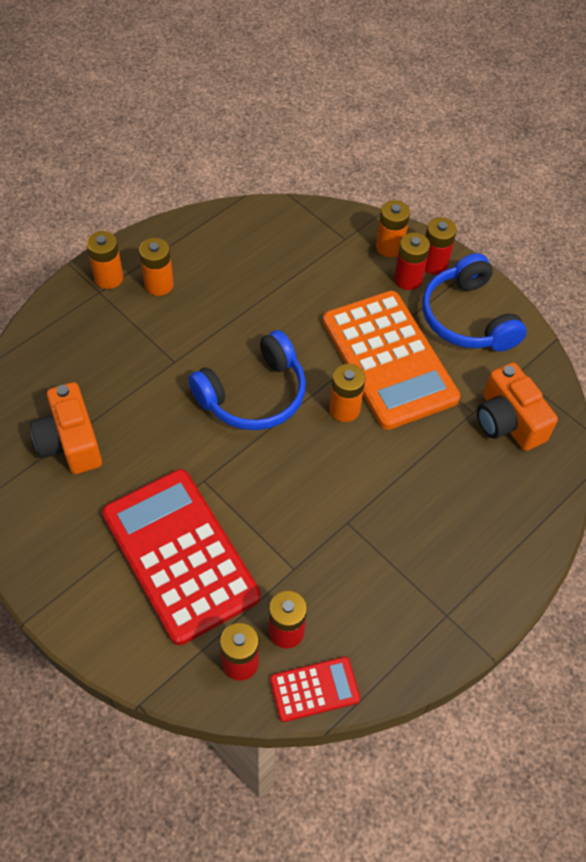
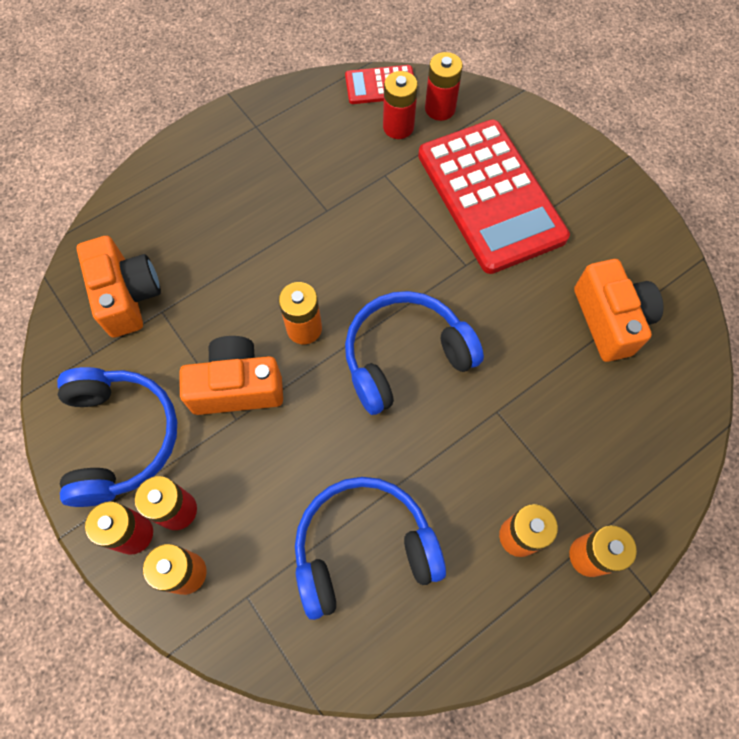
camera: 170 degrees left, 10 degrees up
(270, 269) = (363, 548): none -> blue headphones
(389, 360) = (237, 387): orange calculator -> orange camera

